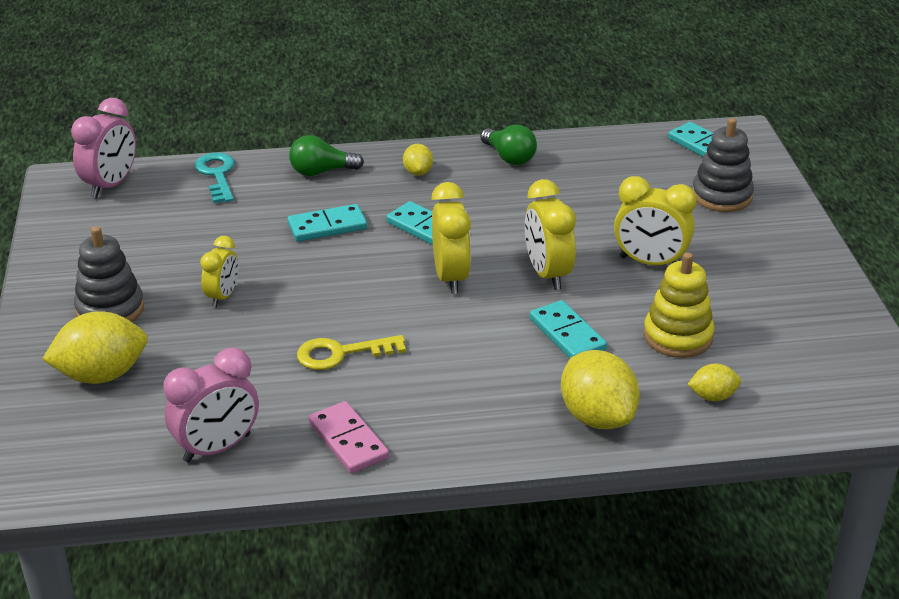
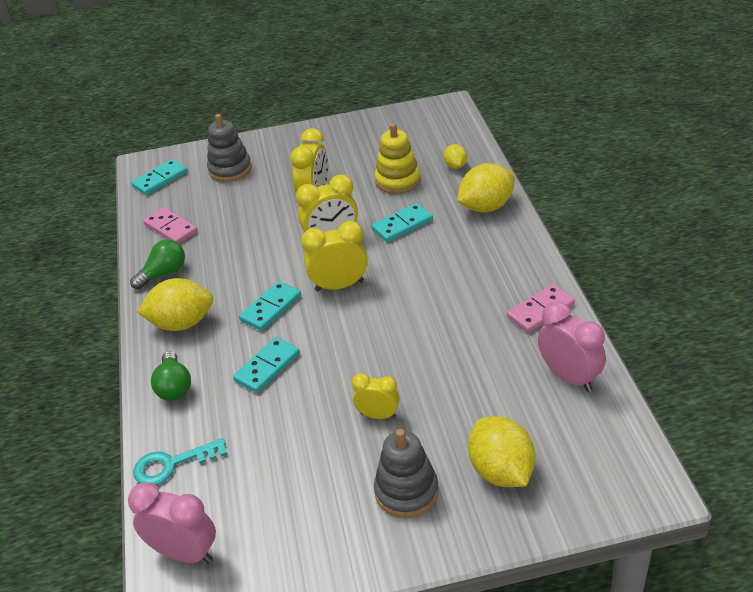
camera: 90 degrees left, 5 degrees up
(327, 226) = (267, 367): turquoise domino -> turquoise domino turned 60 degrees clockwise
(341, 353) = (444, 330): yellow key -> none
(418, 172) = (182, 323): yellow lemon -> yellow lemon, size x1.92
(596, 158) = (171, 228): none -> pink domino

